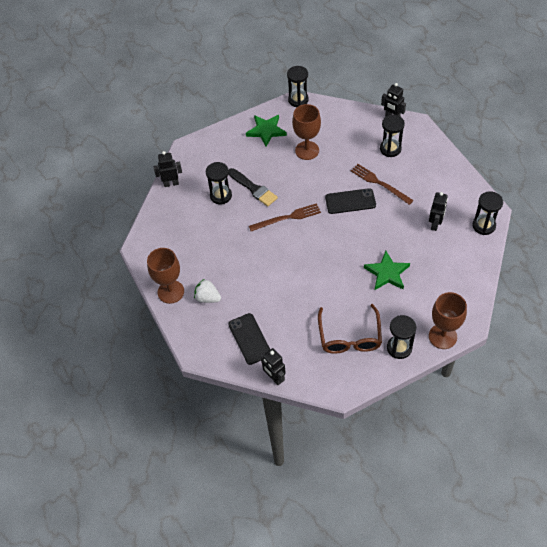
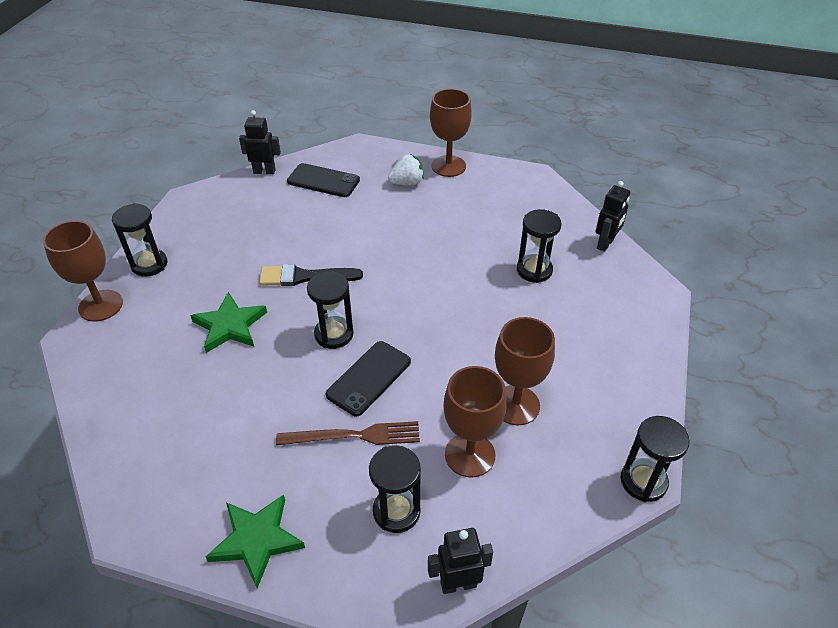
camera: 130 degrees right, 10 degrees down
(253, 188) = (510, 304): black brush -> black brush (305, 277)
(266, 131) = (608, 389): green star -> green star (256, 540)
(287, 218) = (425, 301): brown fork -> none
(345, 147) = (470, 455): none -> brown goblet
(349, 336) = (218, 241): brown glasses -> none
(435, 224) = (211, 434): black robot -> none
(483, 225) = (127, 489): black hourglass -> black hourglass (334, 334)

